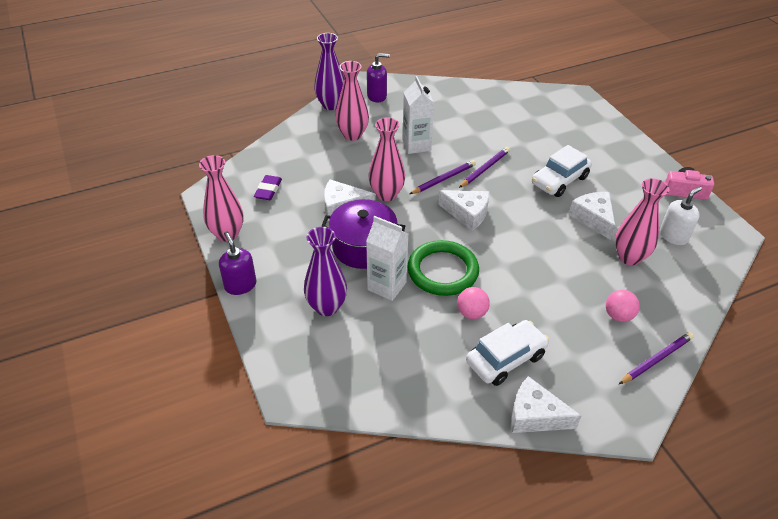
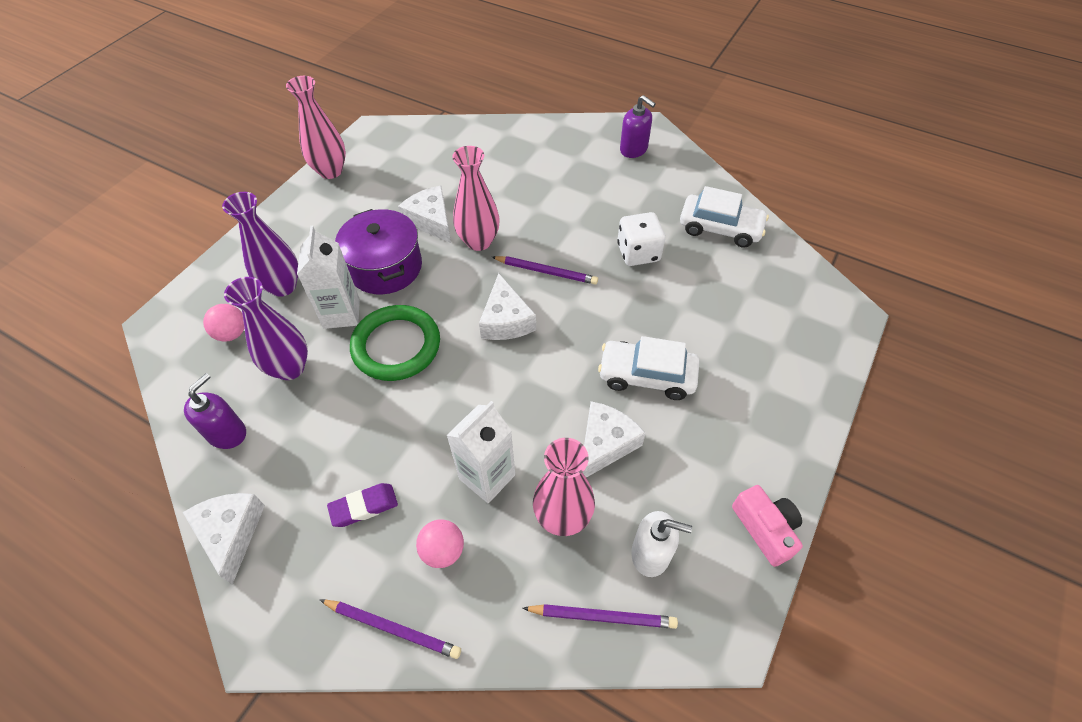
camera: 55 degrees right, 10 degrees up
(240, 285) = (272, 216): purple soap dispenser -> purple soap dispenser (227, 433)
(268, 190) = (411, 161): purple eraser -> purple eraser (364, 507)
(331, 105) = (581, 128): purple vase -> purple vase (290, 368)
(352, 135) = (549, 168): pink vase -> none
(416, 145) = (582, 221): white carton -> white carton (487, 477)
(465, 138) = (638, 253): none -> white dice
(471, 313) = (349, 402): pink ball -> pink ball (232, 333)
(485, 169) = (599, 297): purple pencil -> purple pencil (602, 617)
(505, 359) = (300, 466): white car -> white car (720, 228)

